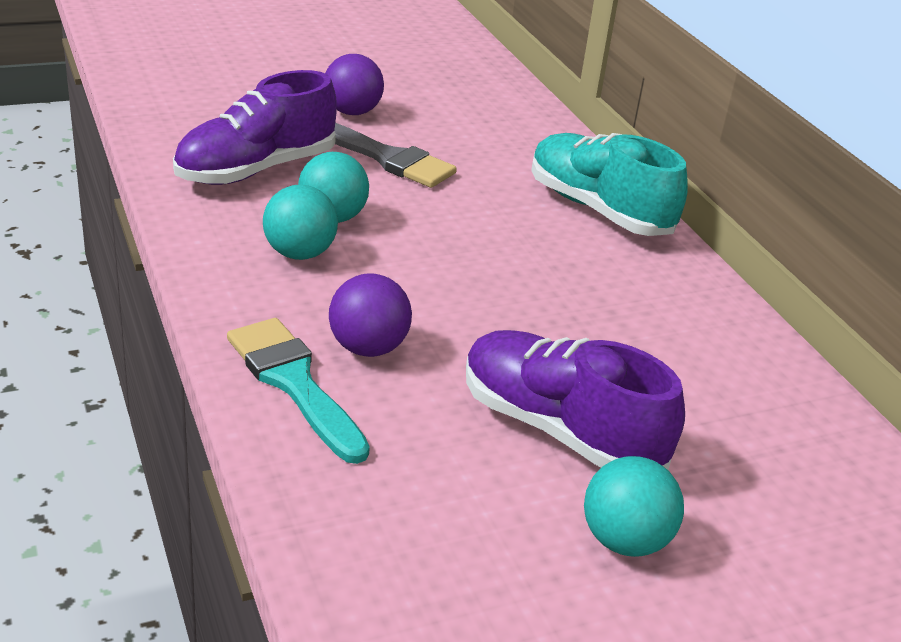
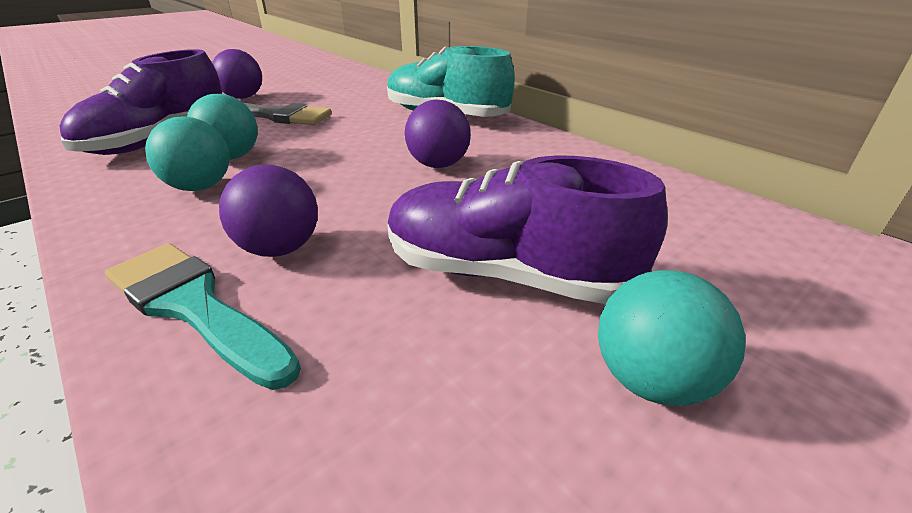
camera: 15 degrees left, 0 degrees up
(553, 288) = (438, 165): none -> purple ball

